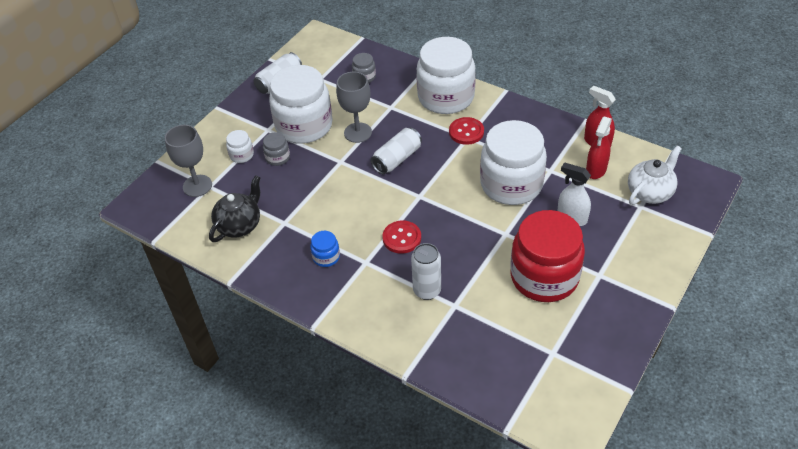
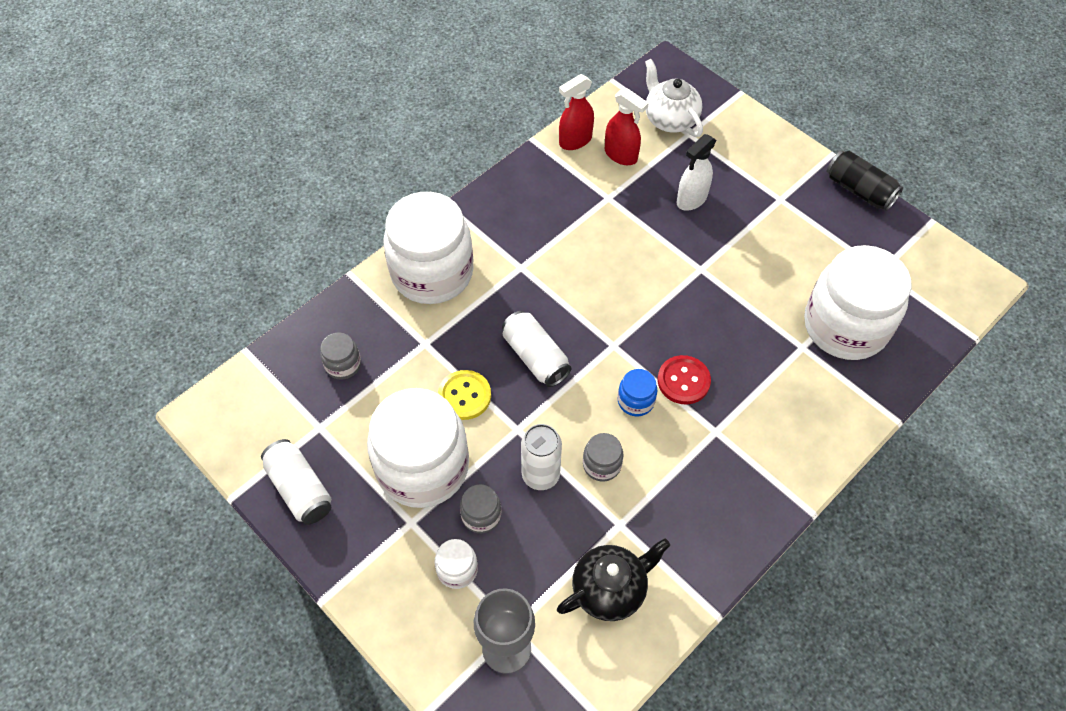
camera: 80 degrees left, 10 degrees up
(240, 225) = (610, 589): black teapot -> black teapot turned 105 degrees clockwise
(325, 206) = (601, 464): none -> grey jar
(326, 257) = (697, 478): blue jar -> blue jar (635, 401)
(358, 132) = (464, 396): grey goblet -> yellow button
(427, 290) = (775, 371): white can -> white can (540, 475)
(466, 132) = (510, 266): red button -> none
(511, 184) = (621, 242): white jar -> white jar (845, 326)
(544, 277) = (775, 249): red jar -> none
(637, 329) = (859, 190): none -> black can

